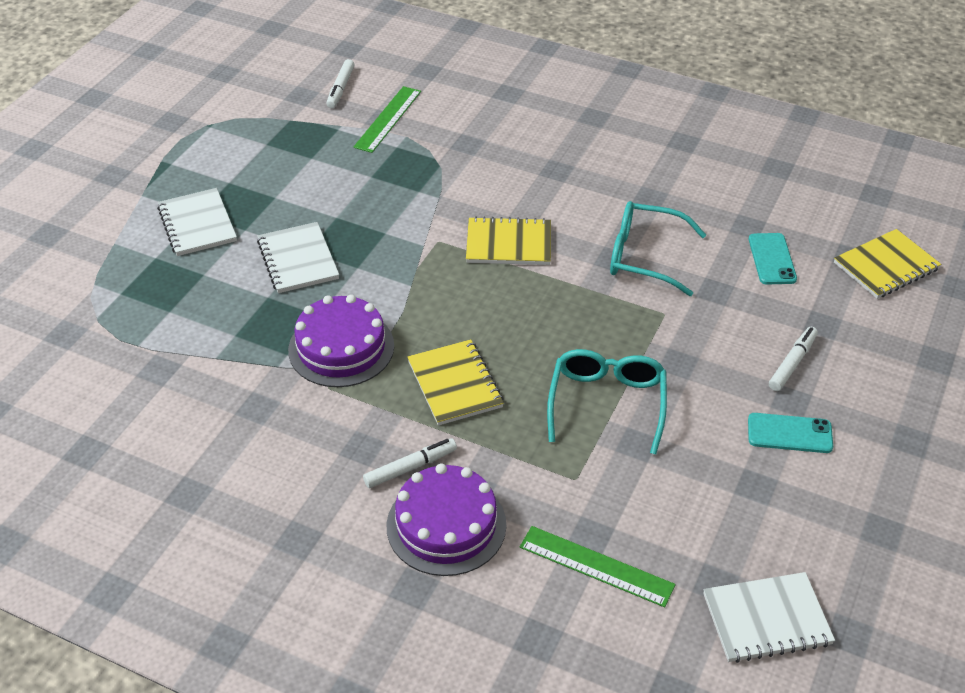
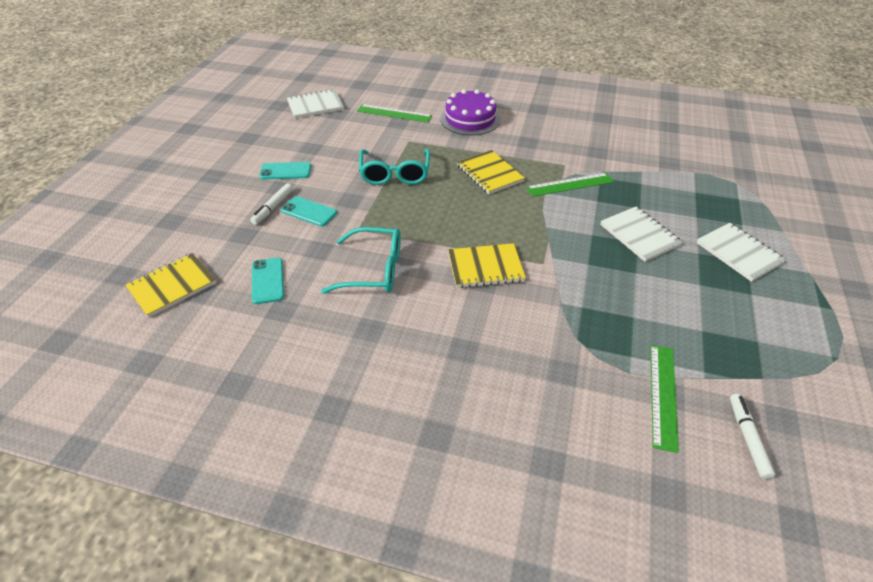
camera: 170 degrees right, 0 degrees up
(341, 348) = (570, 184): purple cake -> green ruler
(410, 468) = (497, 136): white marker -> none
(737, 349) = (309, 211): none -> turquoise phone

